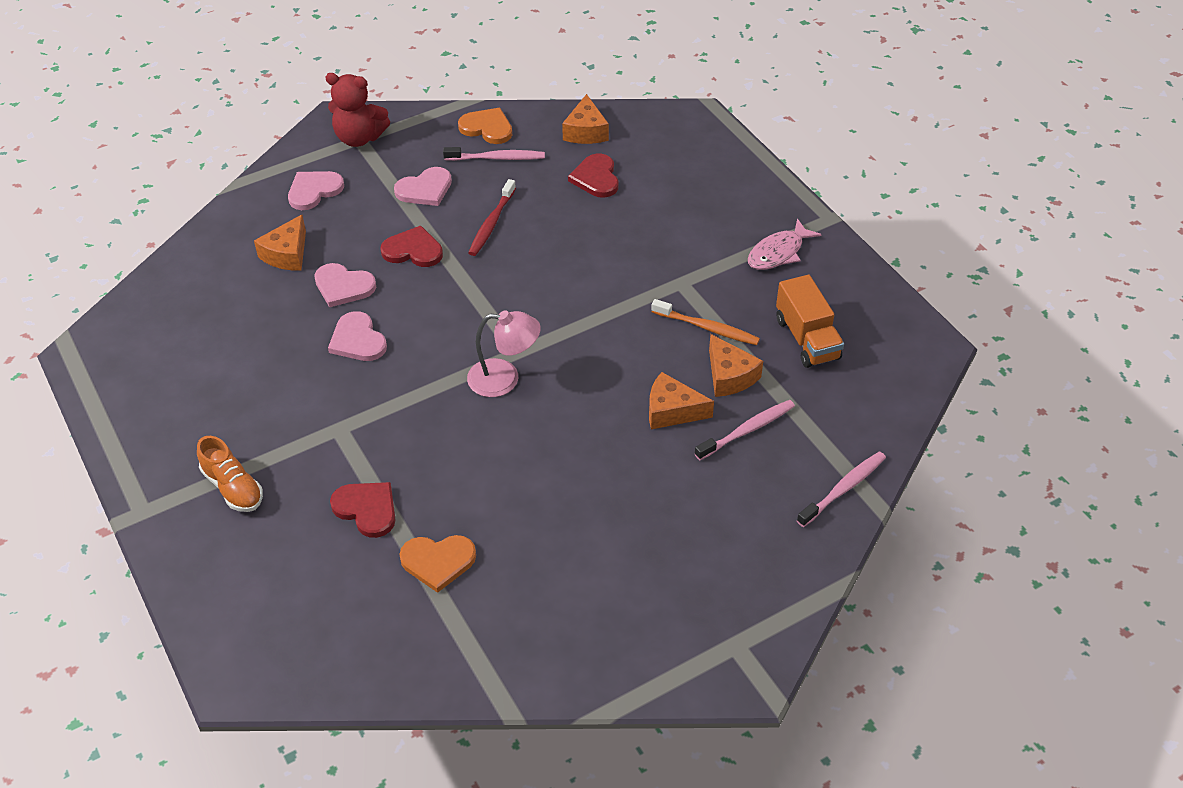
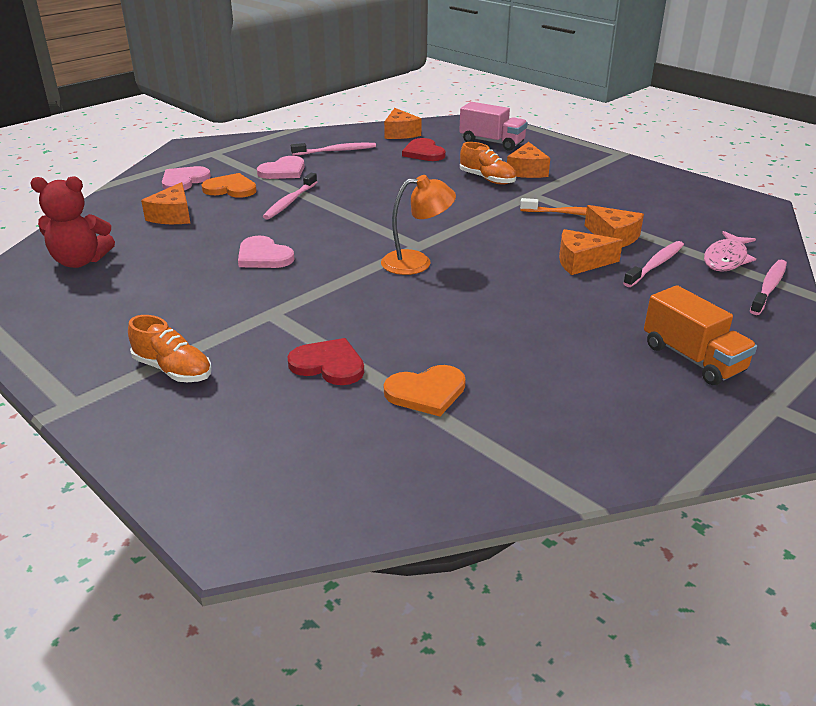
camera: 15 degrees left, 15 degrees down
(343, 286) = (235, 227): pink heart -> none
(359, 138) = (213, 152): red teddy bear -> red teddy bear (80, 261)
(413, 250) = (290, 202): red heart -> pink toothbrush
(487, 128) = (319, 138): orange heart -> orange heart (231, 189)
(491, 223) = (351, 182): red toothbrush -> none
(504, 379) = (417, 262): pink lamp -> orange lamp
(644, 245) = (487, 179): none -> orange shoe
(686, 169) = (492, 142): none -> pink truck
(698, 236) = (527, 171): none -> orange cheese
(778, 253) = (596, 172): pink fish -> pink fish (726, 259)
(807, 338) = (658, 210): orange truck -> orange truck (692, 358)

